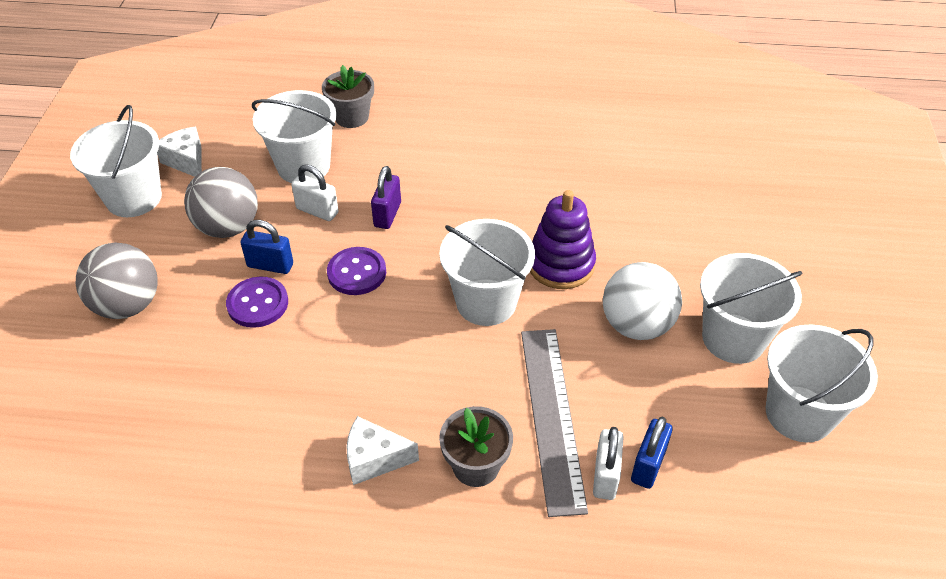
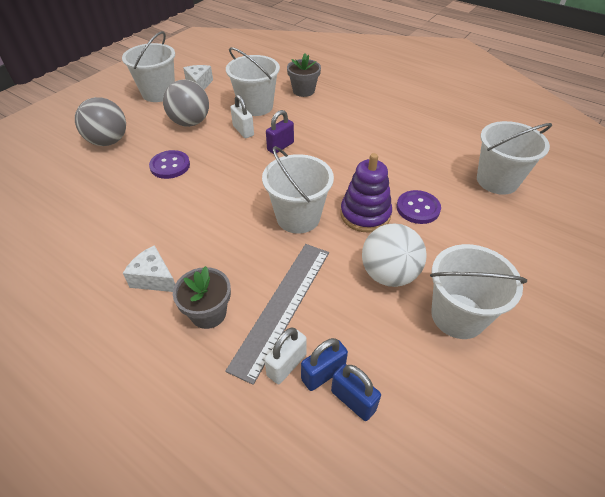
camera: 30 degrees right, 0 degrees up
(270, 265) = (194, 149): blue padlock -> blue padlock (353, 400)
(357, 273) = (236, 170): purple button -> purple button (418, 208)
(799, 413) = (474, 398): white bucket -> white bucket (497, 181)

